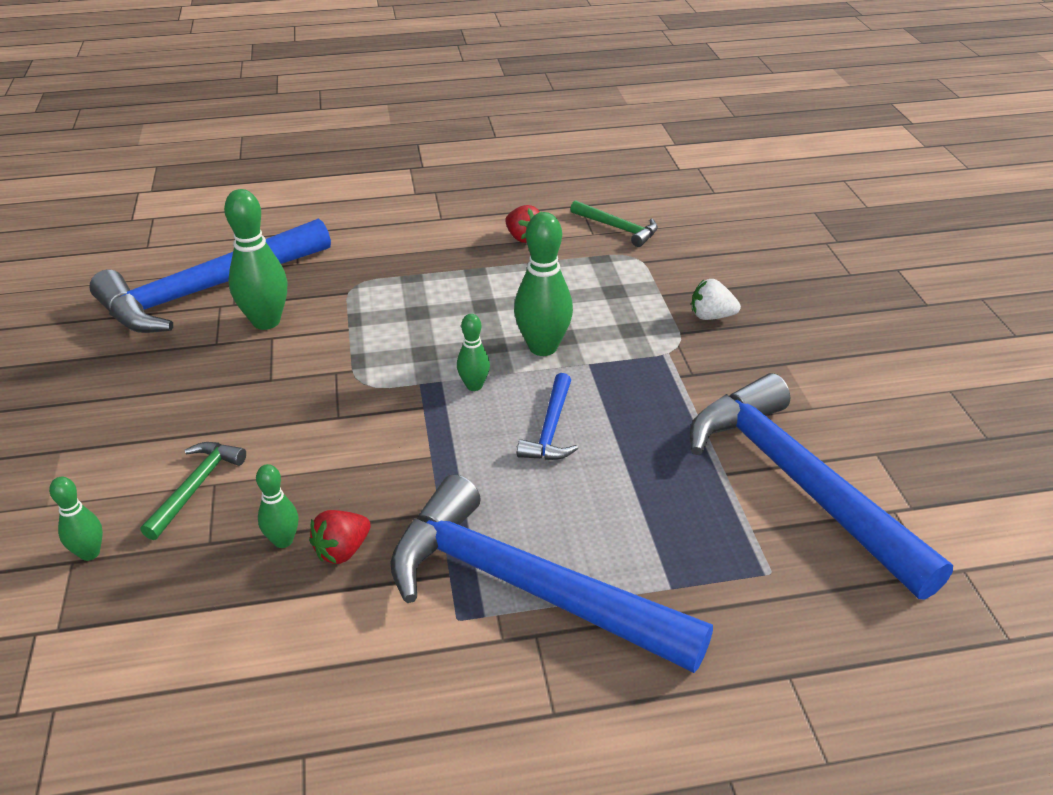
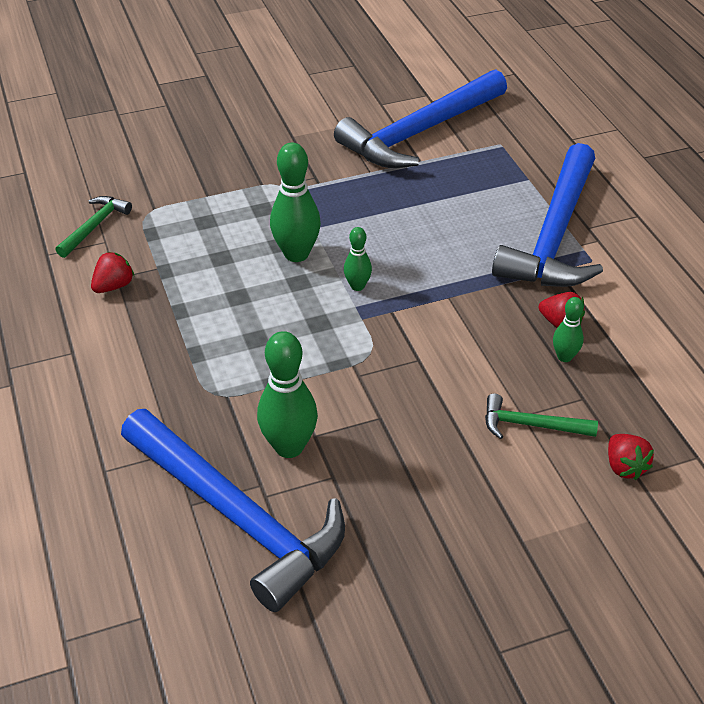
camera: 100 degrees left, 5 degrees up
(90, 553) = (624, 467): green bowling pin -> red strawberry
(551, 429) = (399, 240): blue hammer -> none
(711, 316) = (237, 169): white strawberry -> none

